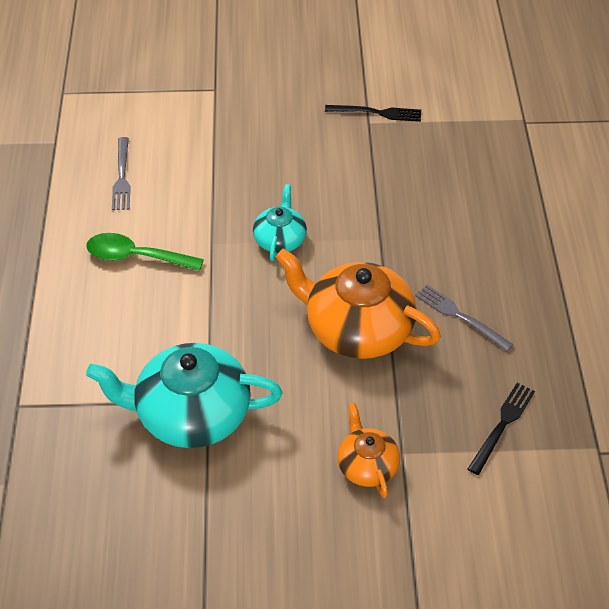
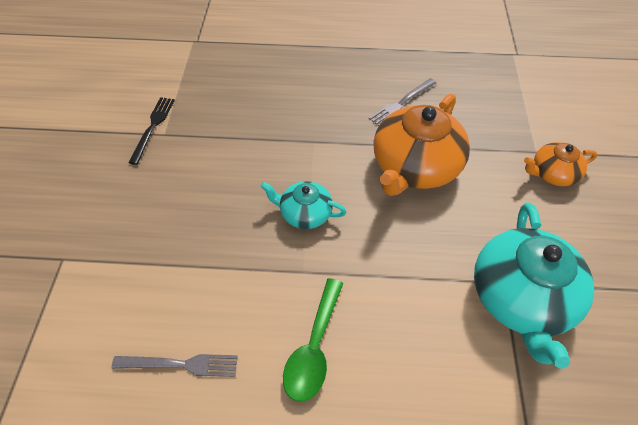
camera: 85 degrees left, 5 degrees up
(502, 425) = (502, 95): black fork -> none

